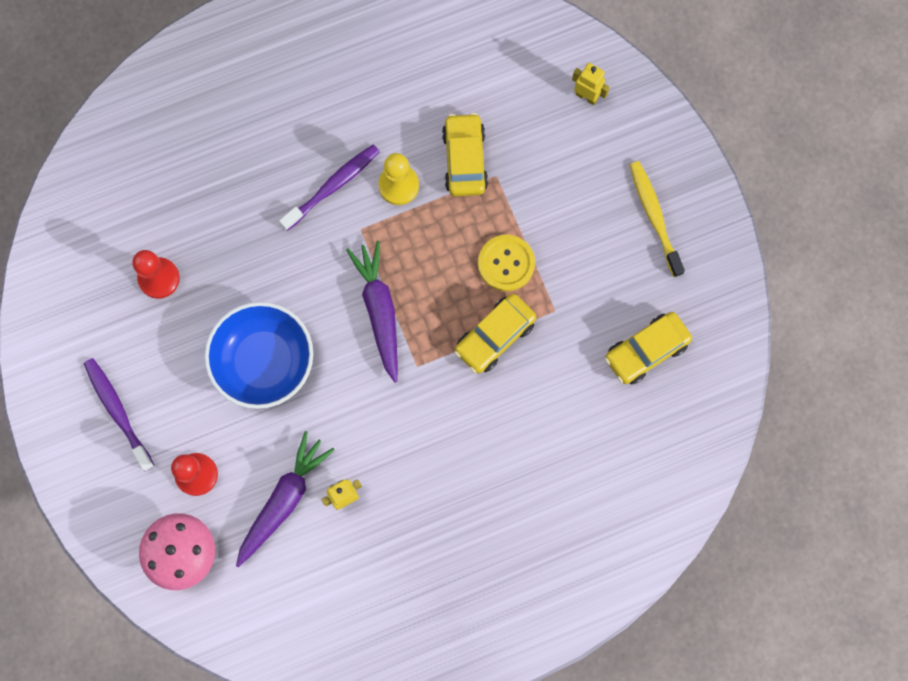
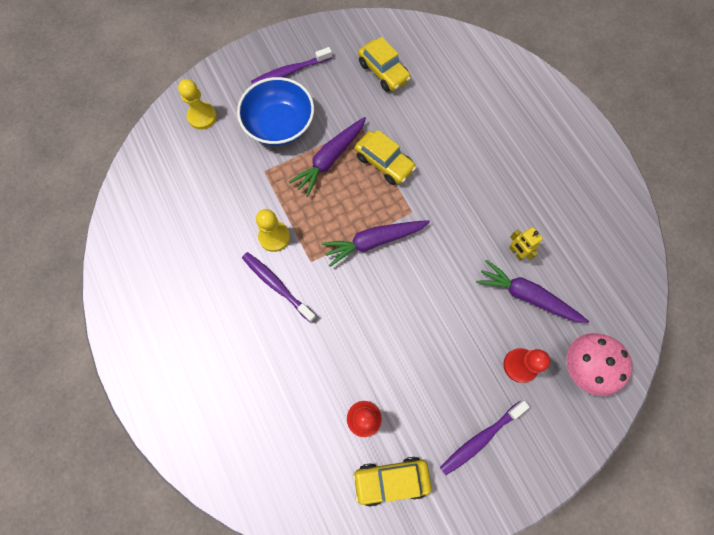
camera: 95 degrees left, 5 degrees down
(264, 361) = (423, 323): blue bowl -> blue bowl (279, 125)
(465, 160) = (252, 192): yellow car -> yellow car (391, 480)
(506, 263) = (330, 159): yellow button -> purple carrot
(586, 96) = (202, 116): yellow robot -> yellow pawn
(654, 217) = (290, 72): yellow toothbrush -> purple toothbrush

